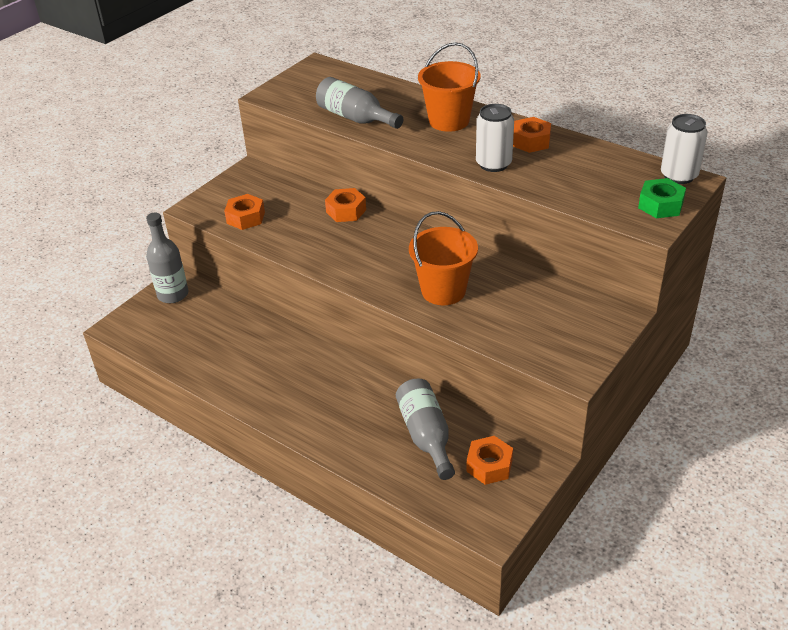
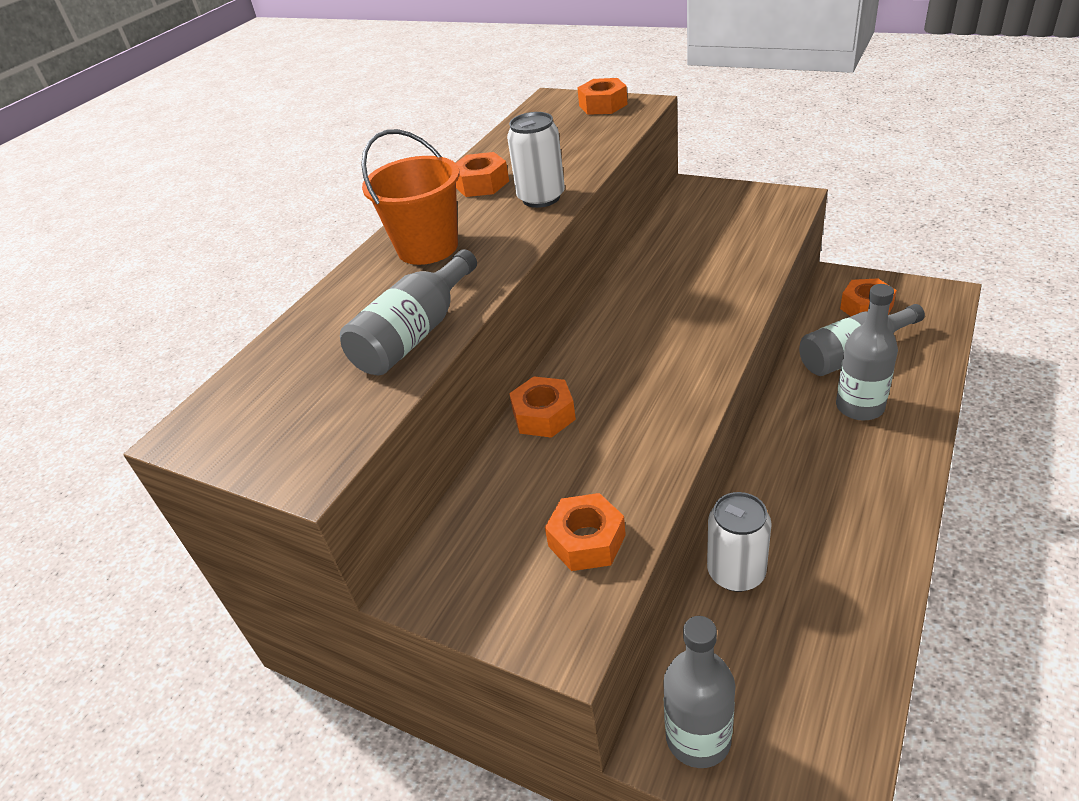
camera: 95 degrees left, 0 degrees up
(364, 419) = (859, 407): none -> grey bottle
(443, 291) = (702, 293): orange bucket -> none
(660, 205) = (603, 105): green nut -> orange nut
(678, 176) = (544, 104): white can -> white can (736, 572)

